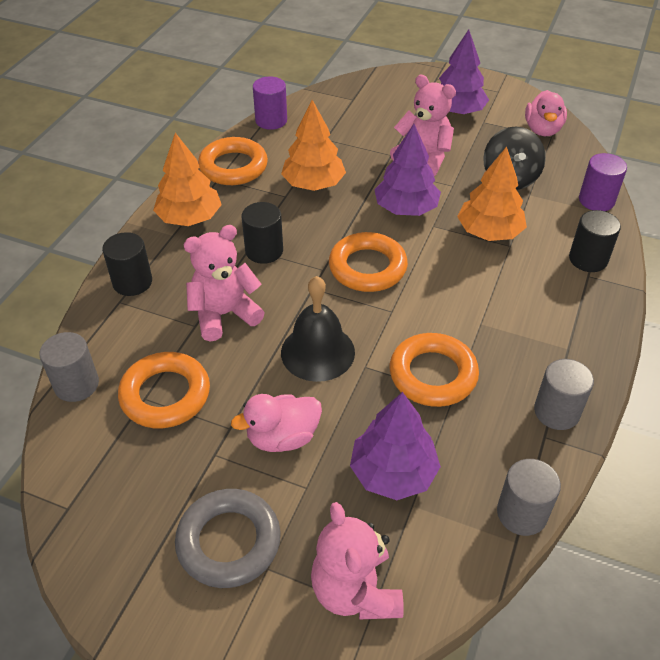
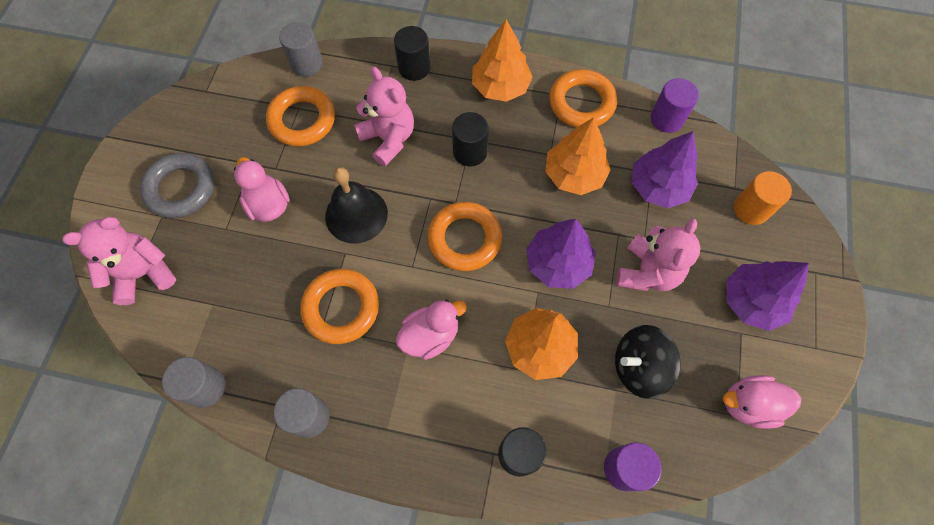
camera: 80 degrees right, 20 degrees up
(375, 95) = (751, 209): none -> orange cylinder
(393, 473) = (240, 287): purple tree -> purple tree (658, 187)
(471, 305) = (430, 336): none -> pink duck

